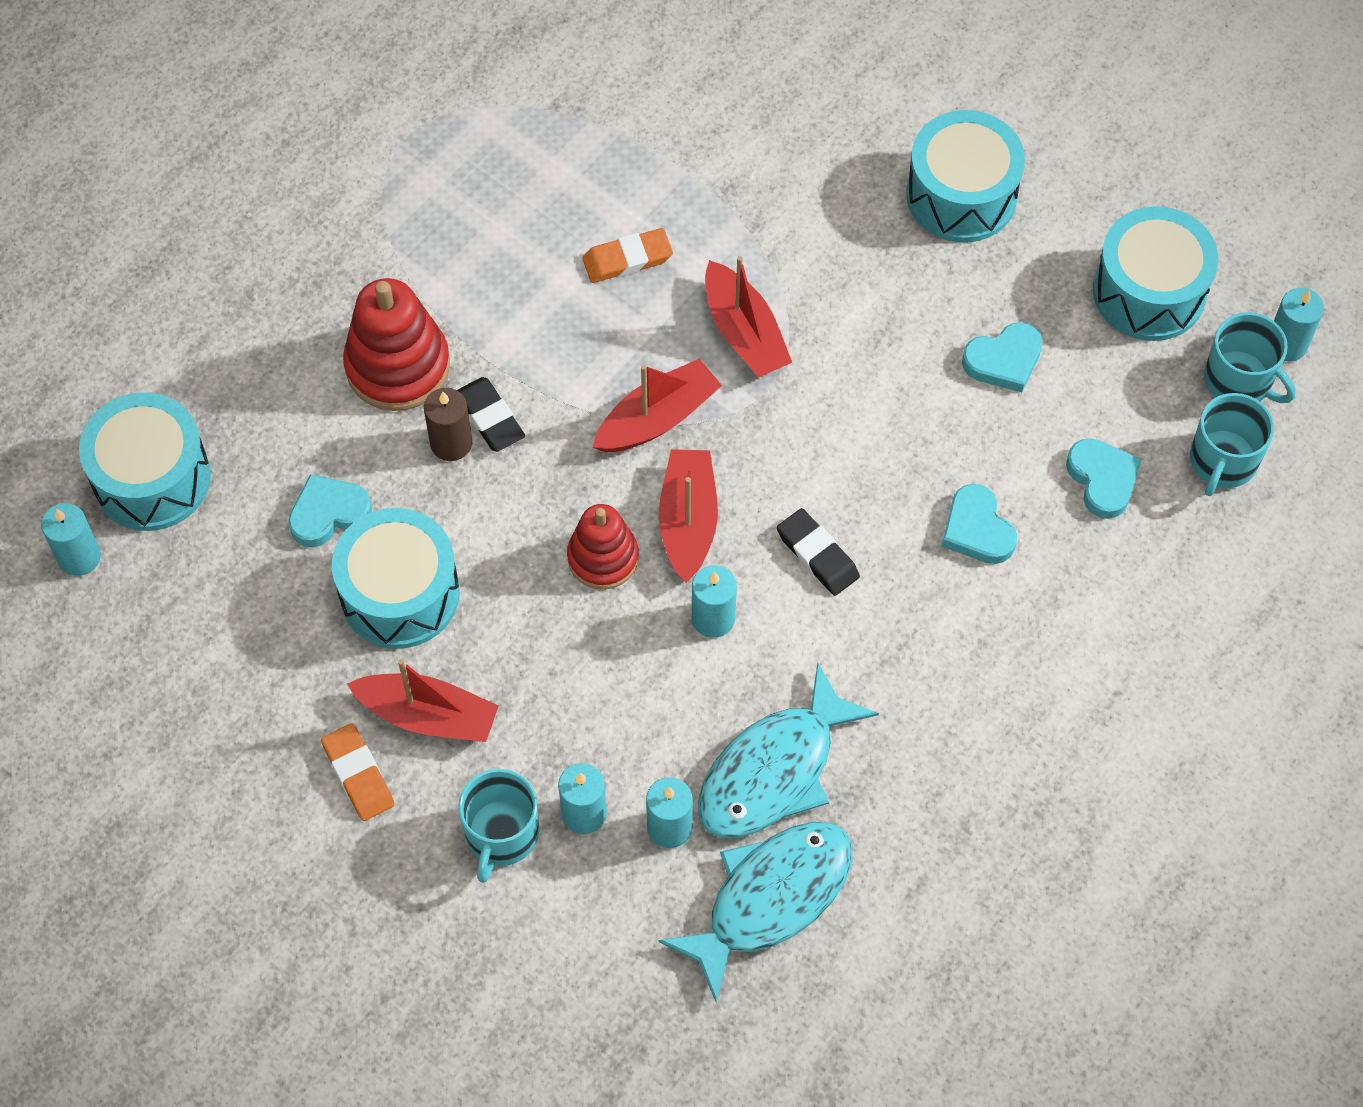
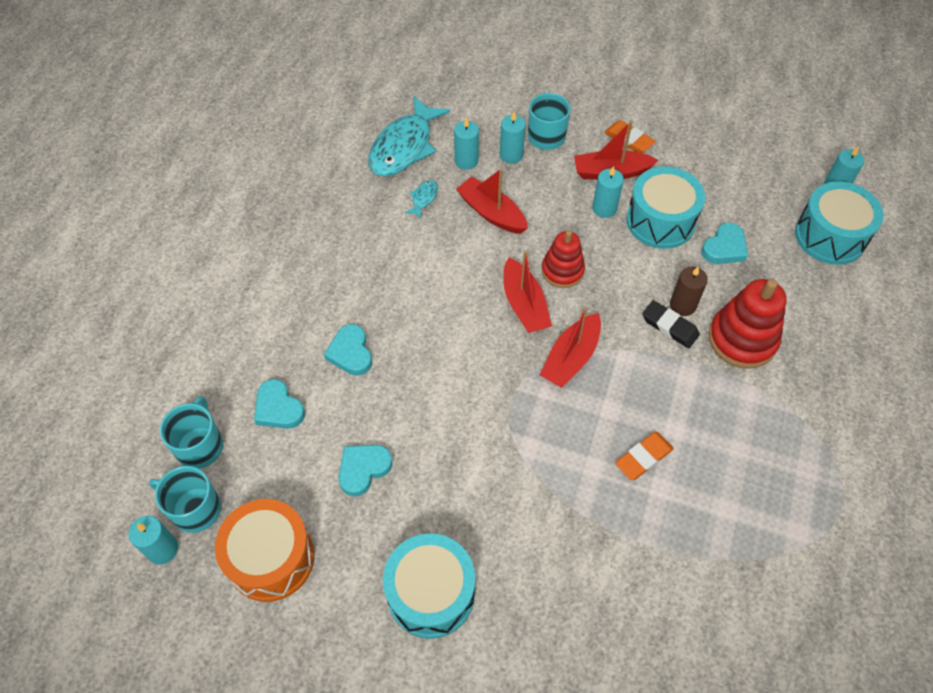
camera: 160 degrees right, 5 degrees down
(713, 618) = (486, 259): turquoise candle -> turquoise candle (604, 208)
(744, 332) = (542, 431): red boat -> red boat (491, 213)
(774, 770) = (423, 199): turquoise fish -> turquoise fish, size x0.42
(817, 555) = (441, 309): black eraser -> none
(977, 529) = (350, 353): turquoise heart -> turquoise heart turned 150 degrees counterclockwise
(1149, 292) = (271, 558): turquoise drum -> orange drum

